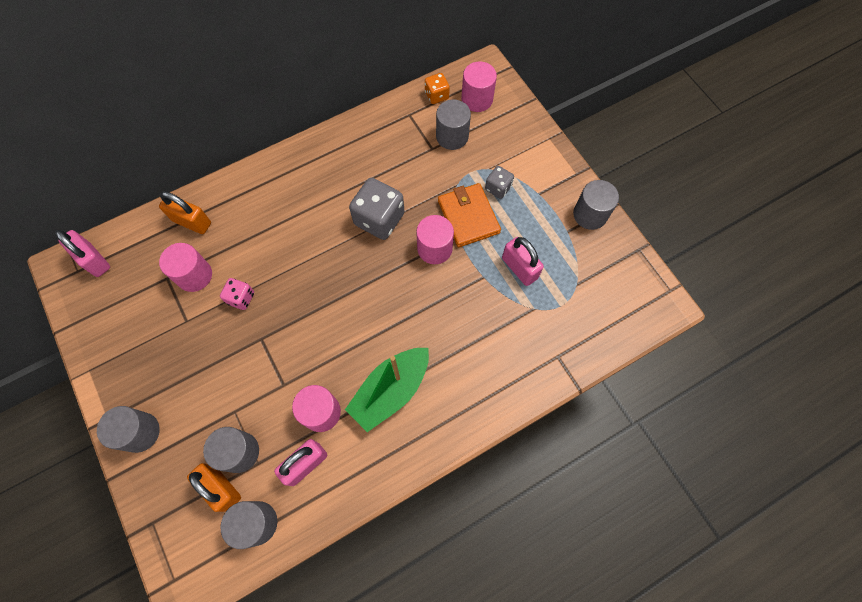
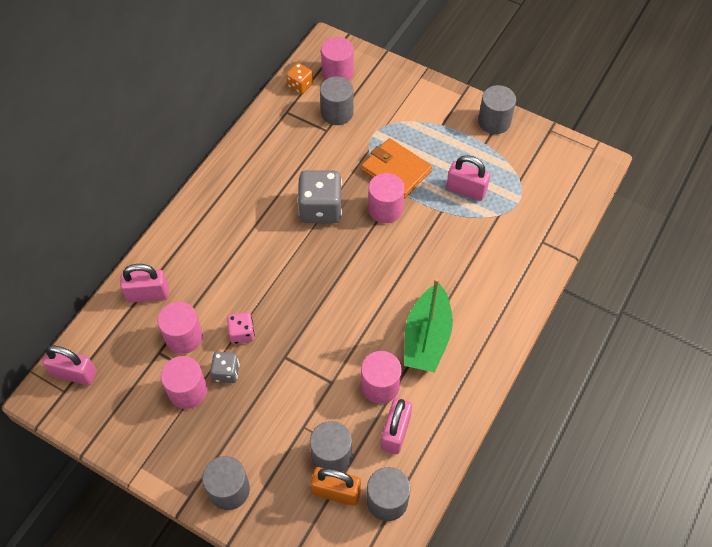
camera: 30 degrees left, 10 degrees down
(166, 325) = (188, 391): none -> pink cylinder
(192, 222) = (148, 294): orange padlock -> pink padlock
(498, 188) = (405, 136): grey dice -> grey dice (226, 372)

